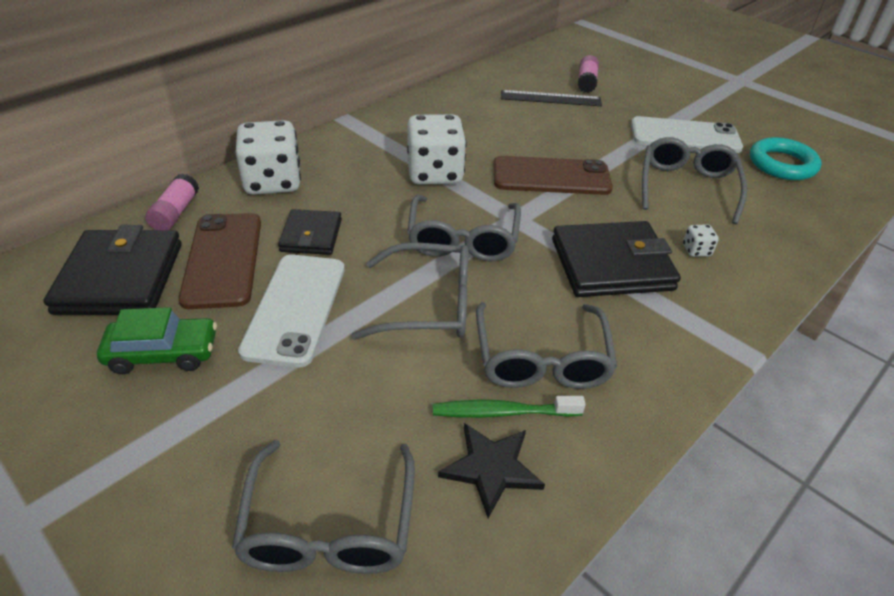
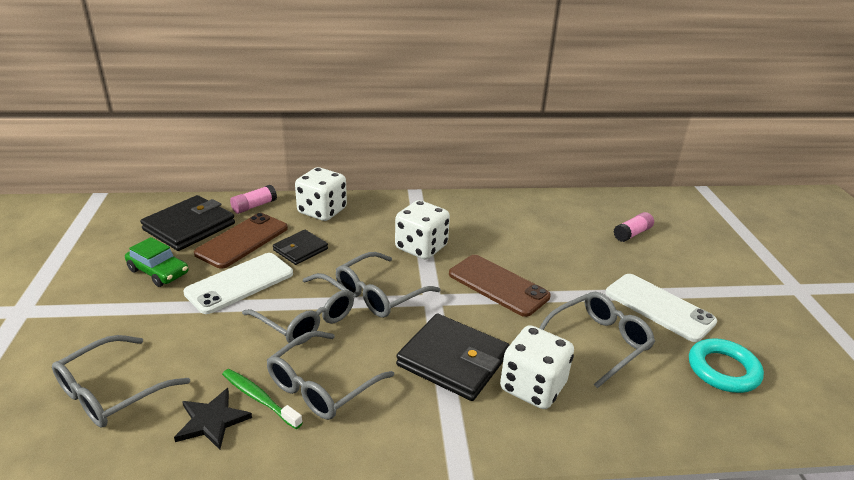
camera: 40 degrees right, 10 degrees down
(550, 98) = (581, 234): black ruler -> none
(696, 250) = (532, 387): white dice -> white dice, size x2.43

